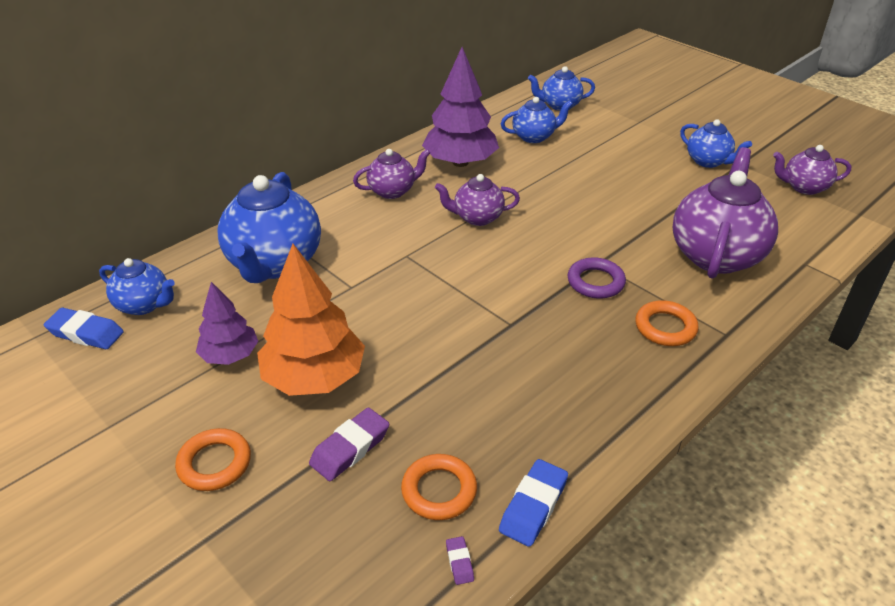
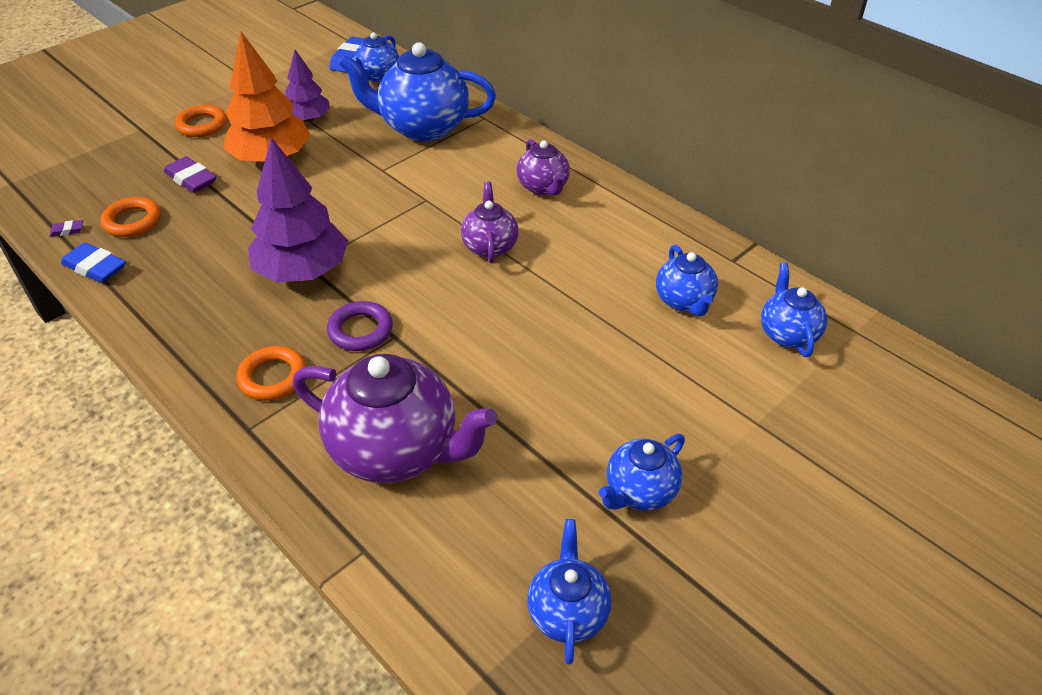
camera: 90 degrees right, 5 degrees up
(460, 162) = (608, 235): purple tree -> purple tree (303, 271)
(804, 187) = (567, 612): purple teapot -> blue teapot

